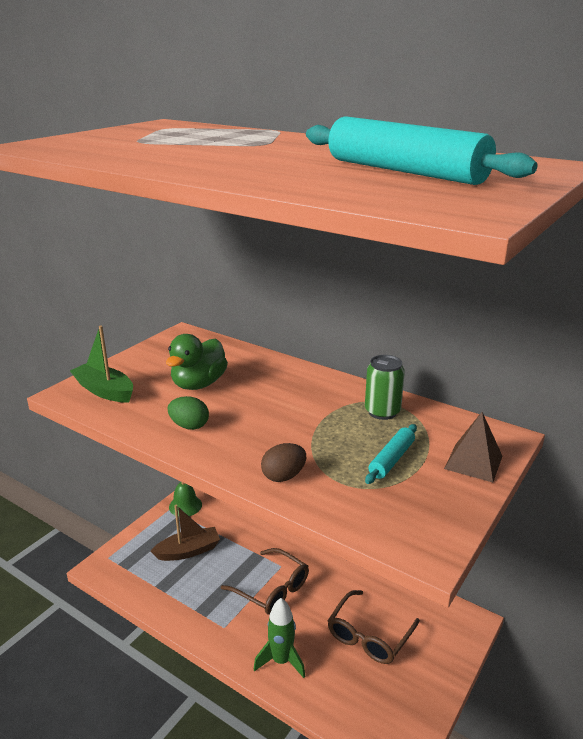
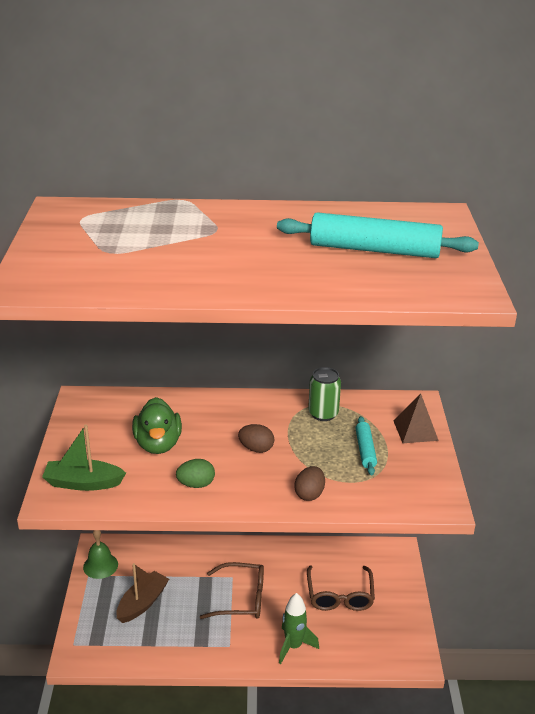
camera: 35 degrees left, 5 degrees up
(279, 418) = (256, 449): none -> brown egg

